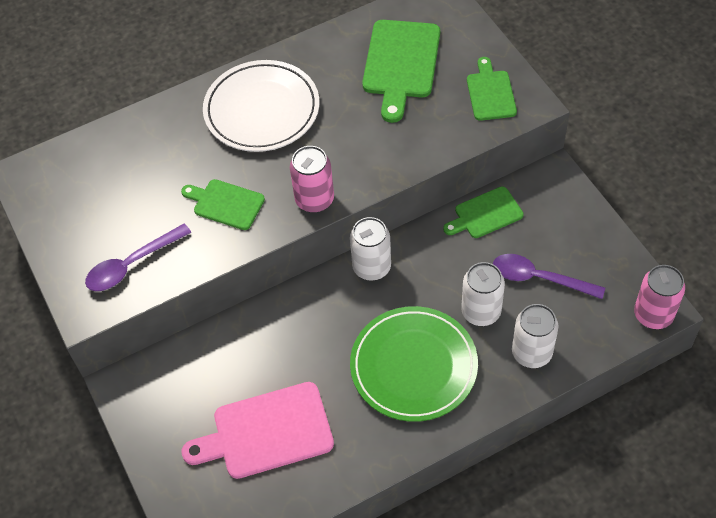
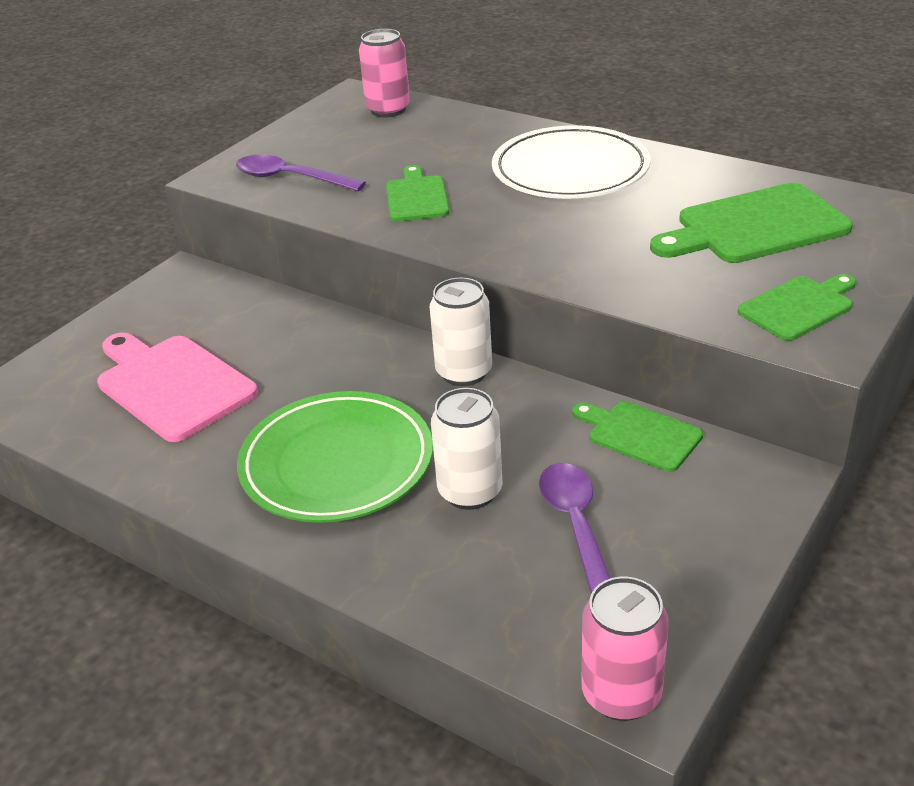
camera: 60 degrees right, 20 degrees down
(314, 200) = (475, 245): pink can -> pink can (388, 110)
(531, 353) = (437, 570): white can -> none

